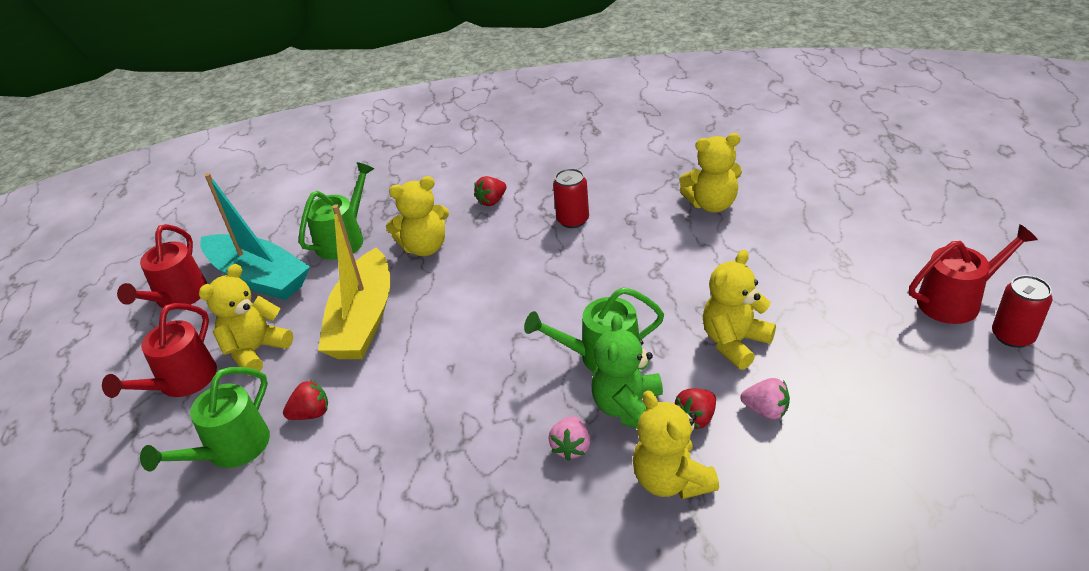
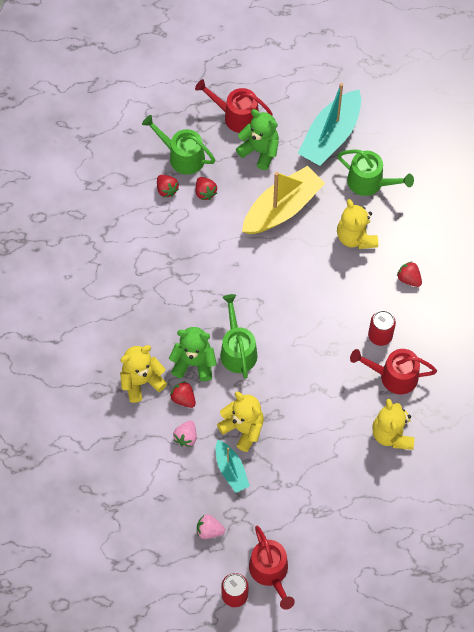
camera: 85 degrees right, 25 degrees up
(178, 297) = (314, 91): red watering can -> red watering can (393, 376)
(256, 350) = (260, 151): yellow teddy bear -> green teddy bear
(291, 468) = (167, 190): none -> red strawberry
(363, 320) = (282, 208): yellow boat -> yellow boat turned 135 degrees clockwise
(571, 447) = (168, 331): pink strawberry -> pink strawberry (209, 530)
(808, 352) = (231, 470): none -> turquoise boat

